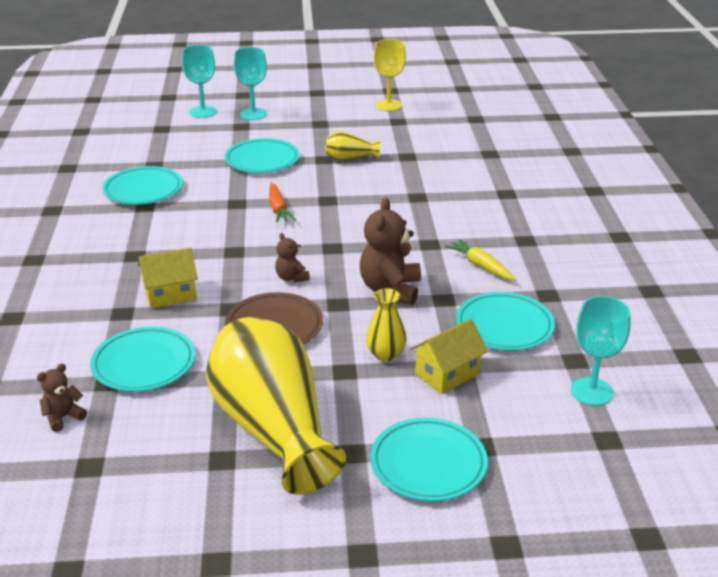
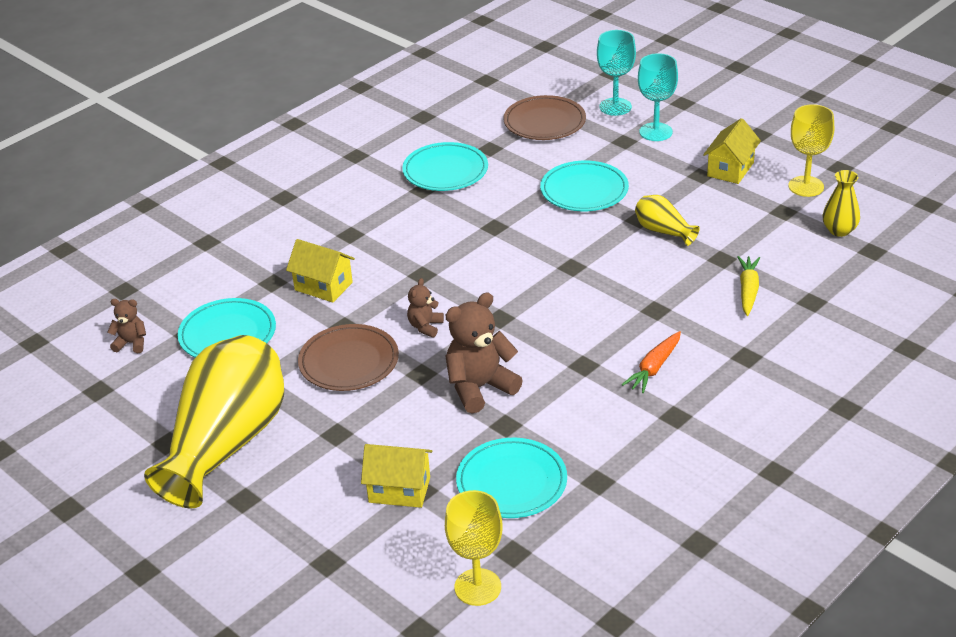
camera: 50 degrees right, 5 degrees up
(168, 137) = (544, 122): none -> brown plate
(278, 209) = (518, 252): orange carrot -> orange carrot (654, 368)
(332, 114) = (730, 169): none -> yellow house
(385, 354) = (385, 441): yellow vase -> yellow vase (839, 230)
(428, 463) = (274, 546): turquoise plate -> none
(480, 266) = (589, 415): yellow carrot -> yellow carrot (748, 290)
(591, 391) = (477, 587): turquoise goblet -> yellow goblet

